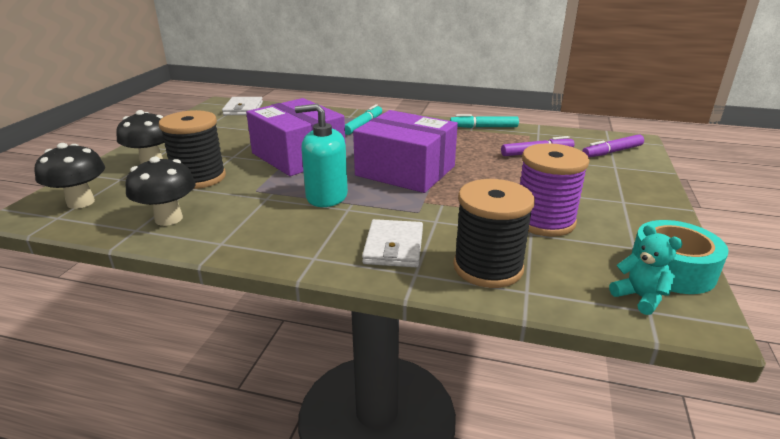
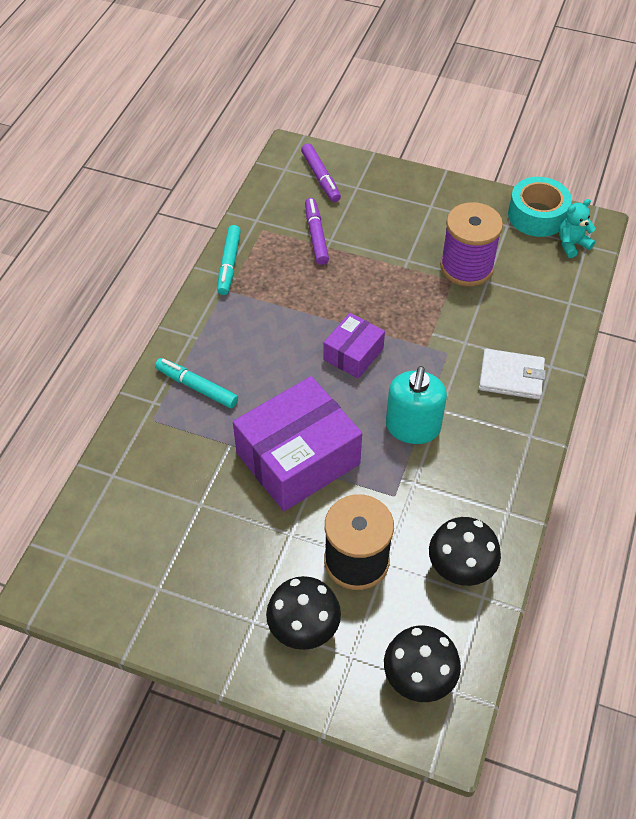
camera: 85 degrees left, 25 degrees up
(243, 109) = (86, 548): white wallet -> none
(405, 171) = (353, 354): purple box -> purple box, size x0.54
(488, 267) = (540, 319): black spool -> none

